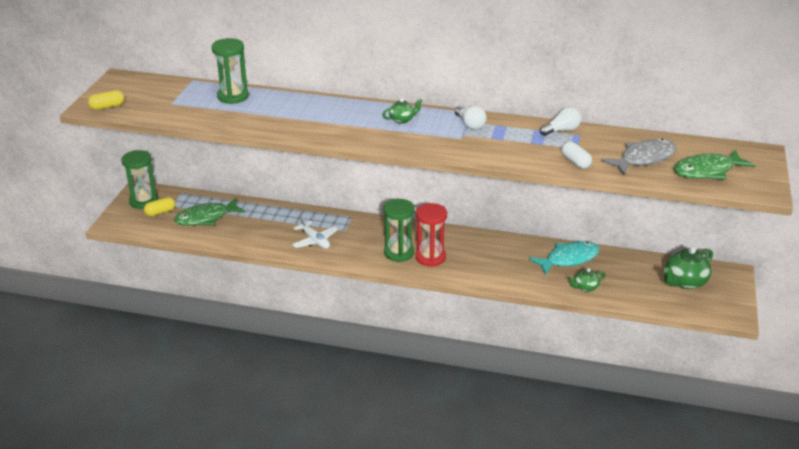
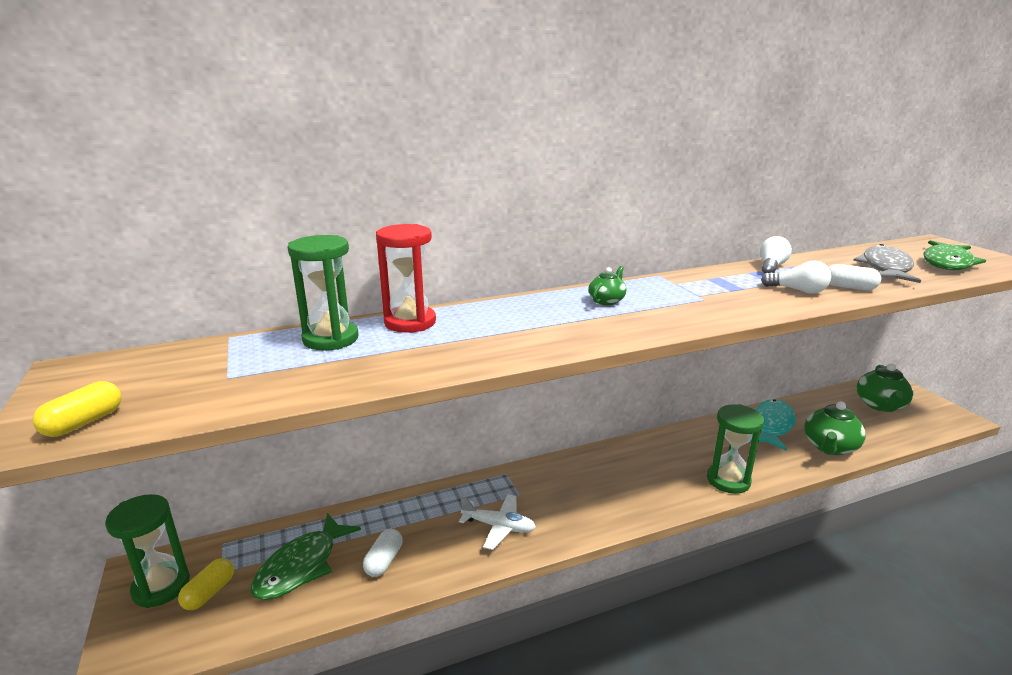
camera: 35 degrees left, 10 degrees down
(243, 231) = (384, 561): none -> white capsule
(399, 253) = (615, 494): green hourglass -> green hourglass (728, 480)
(430, 257) = (655, 484): red hourglass -> red hourglass (410, 322)
(470, 125) = (684, 285): white light bulb -> white light bulb (798, 290)
(585, 287) = (829, 447): green teapot -> green teapot, size x1.78

